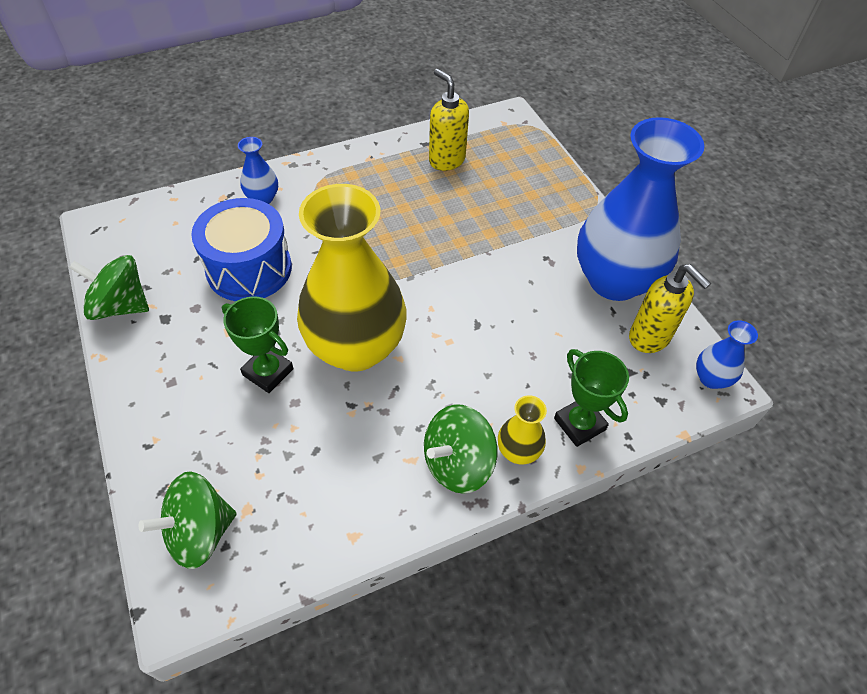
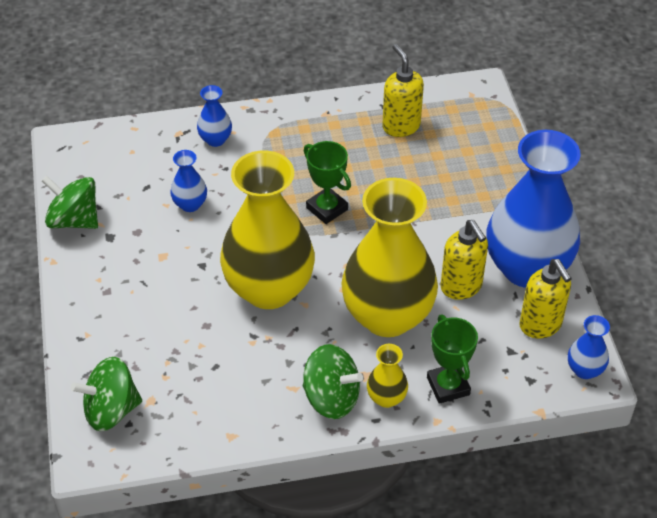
camera: 15 degrees right, 5 degrees down
(249, 269) = (190, 204): blue drum -> blue vase
(268, 372) = (189, 297): green trophy -> green trophy (327, 208)
(457, 463) = (331, 398): green spinning top -> green spinning top turned 135 degrees counterclockwise
(491, 356) = (387, 316): none -> yellow vase
(557, 311) = (461, 287): none -> yellow soap dispenser

